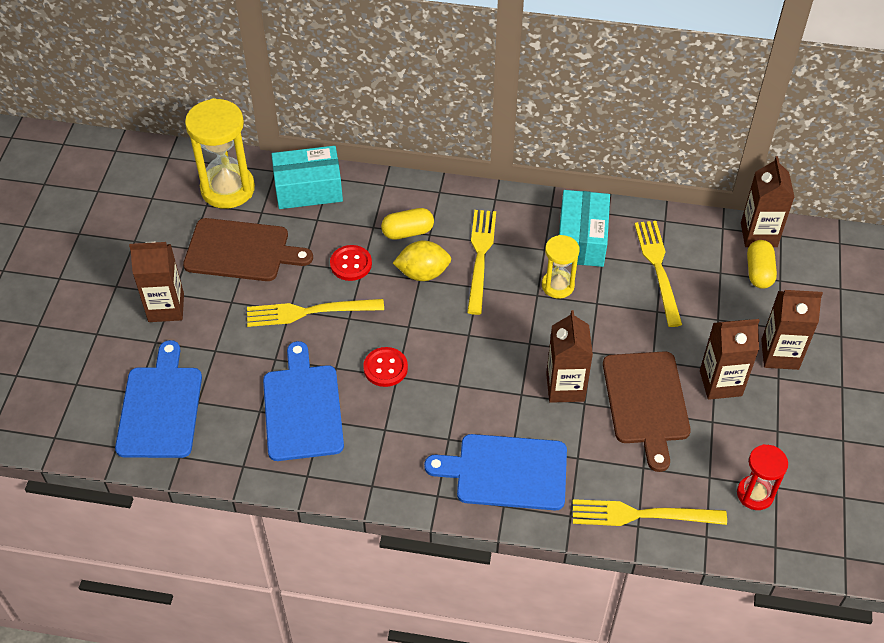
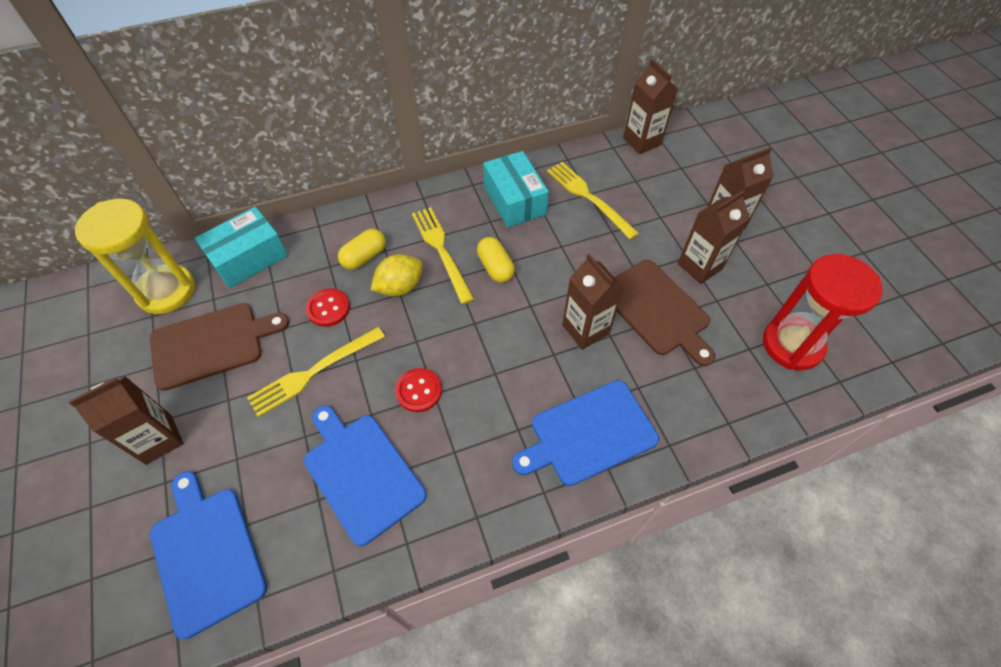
camera: 30 degrees left, 5 degrees up
(557, 285) = (521, 246): yellow hourglass -> none
(642, 515) = (725, 411): yellow fork -> none
(755, 494) = (792, 345): red hourglass -> red hourglass, size x1.74
(759, 272) = (662, 168): yellow capsule -> yellow capsule (495, 267)

